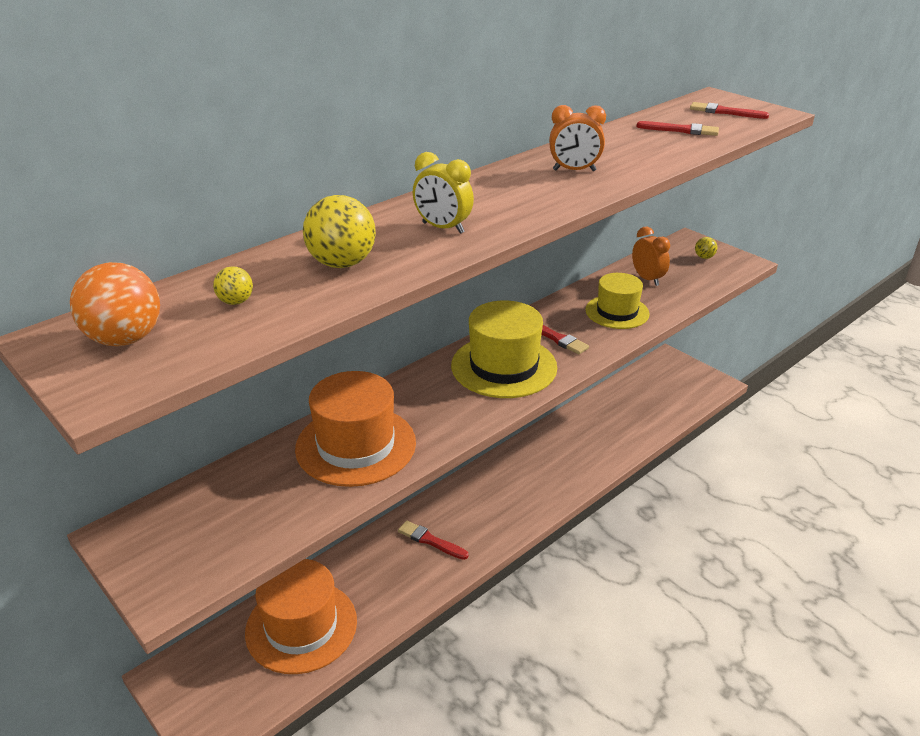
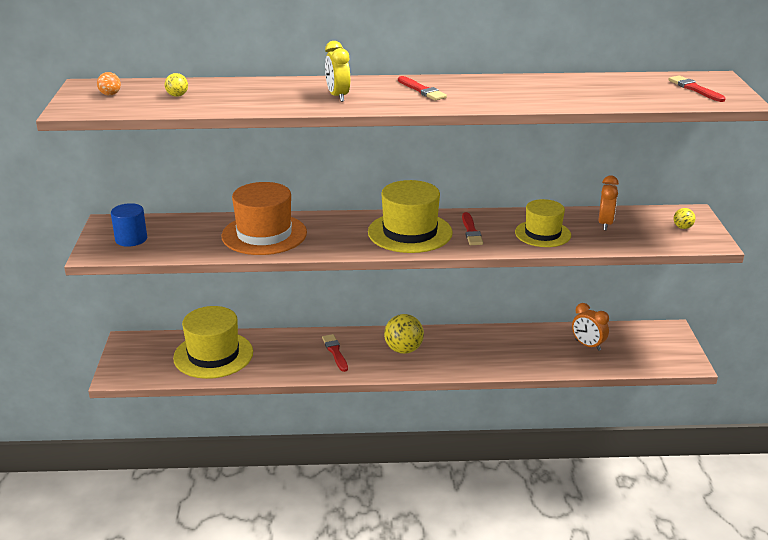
camera: 40 degrees right, 5 degrees down
(125, 339) = (110, 94): orange ball -> orange ball, size x0.50
(189, 542) = (131, 239): none -> blue cylinder
(301, 626) = (213, 355): orange hat -> yellow hat
(342, 263) = (254, 96): yellow ball -> yellow ball (403, 350)
(574, 170) = (485, 92): orange clock -> orange clock (588, 345)
(680, 130) = (624, 90): red brush -> red brush (421, 90)

